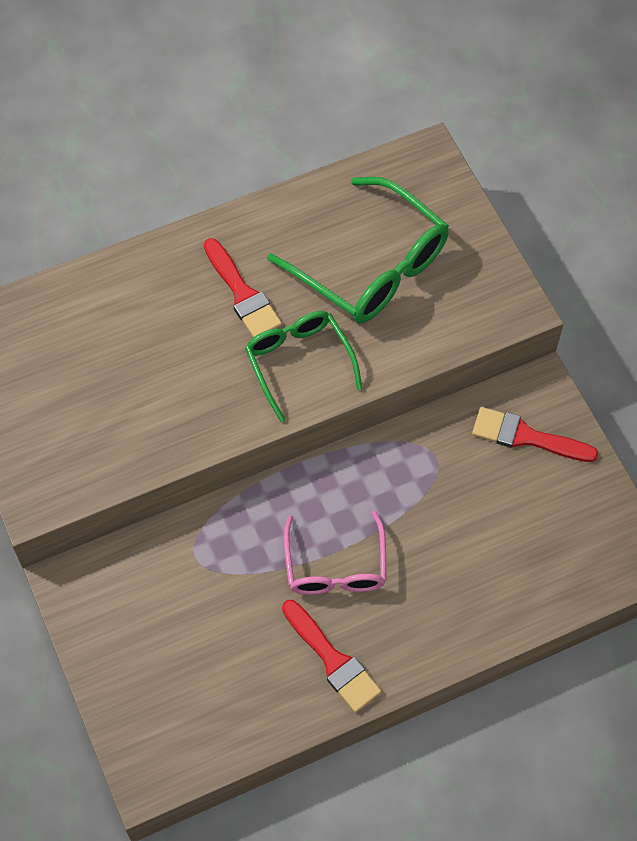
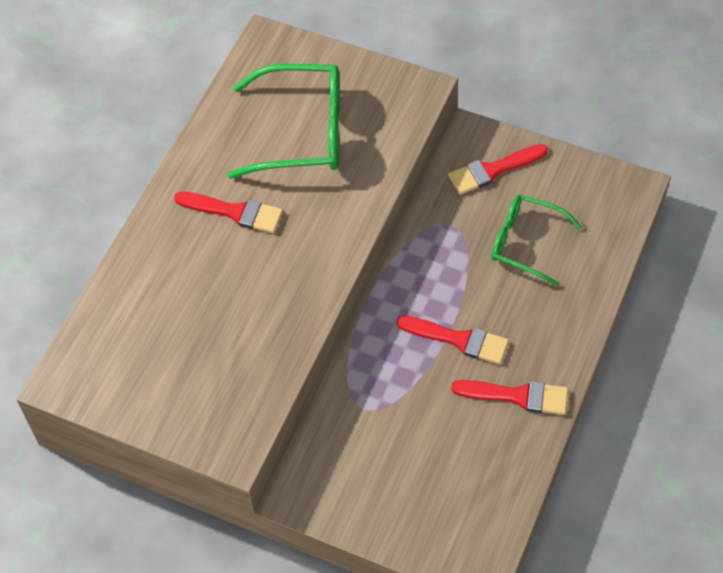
camera: 40 degrees left, 5 degrees down
(299, 362) = (318, 225): green glasses -> green glasses (525, 243)
(335, 566) = (459, 340): pink glasses -> red brush

